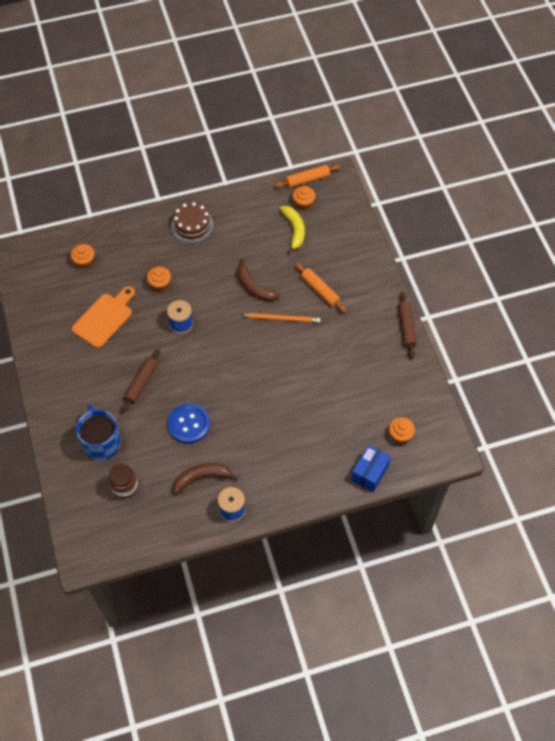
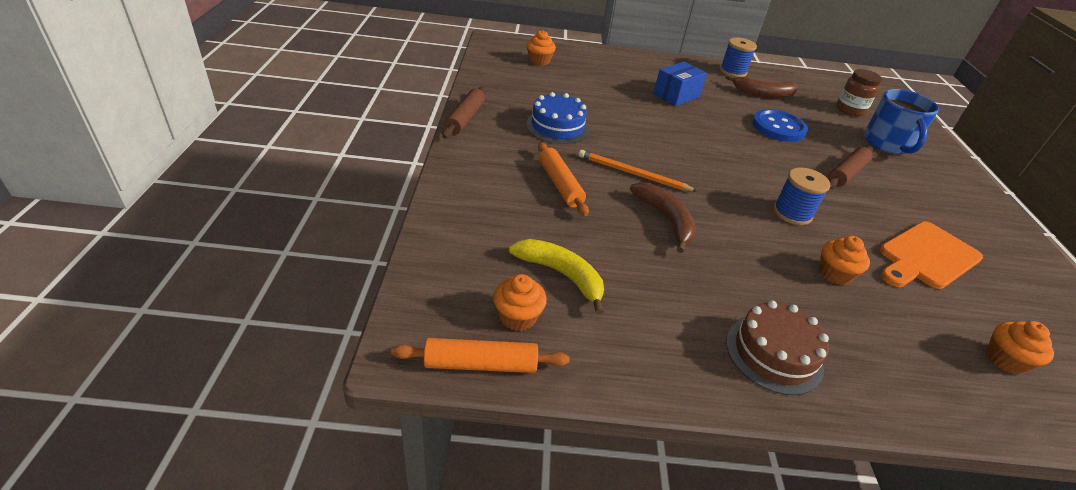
camera: 165 degrees left, 20 degrees down
(294, 230) = (561, 275): yellow banana -> yellow banana turned 120 degrees clockwise
(345, 346) = (557, 127): none -> blue cake
(370, 473) = (586, 53): blue box -> blue box (676, 95)

